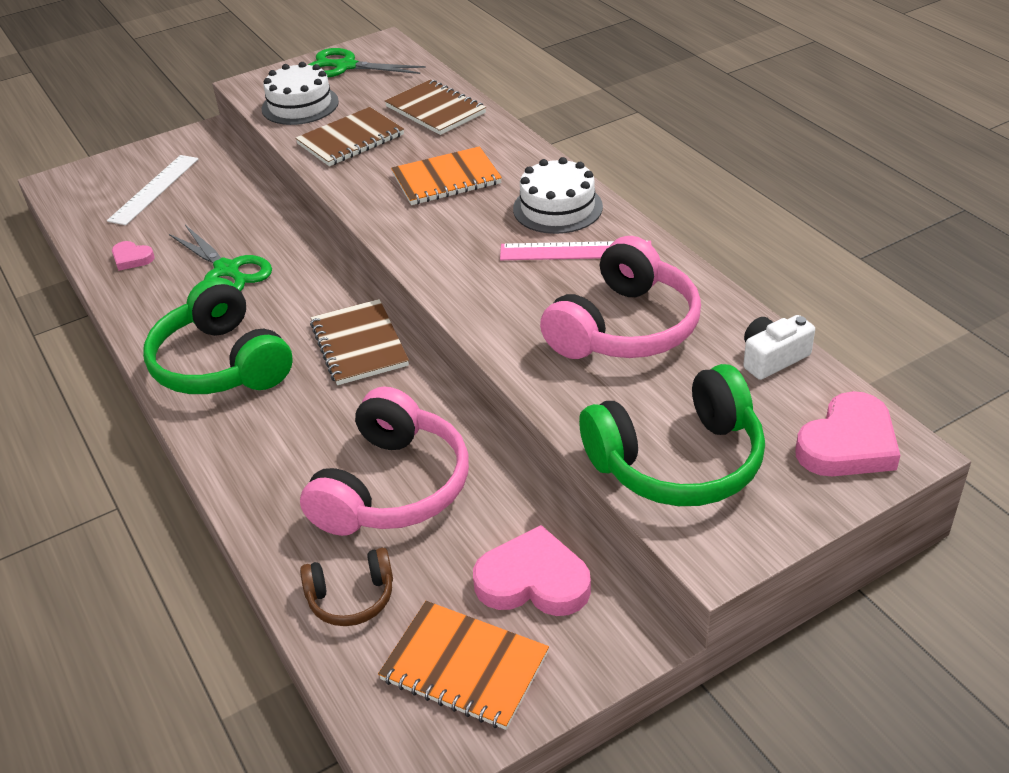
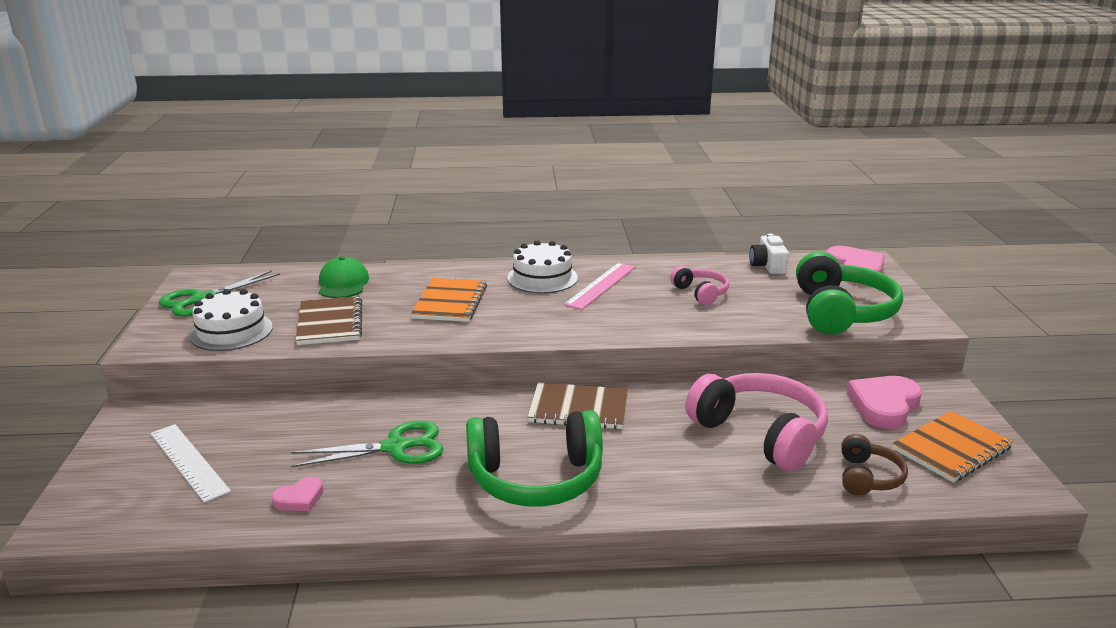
camera: 65 degrees left, 15 degrees down
(435, 110) = (343, 283): brown notebook -> green cap
(625, 327) = (701, 293): pink headphones -> pink headphones, size x0.52

